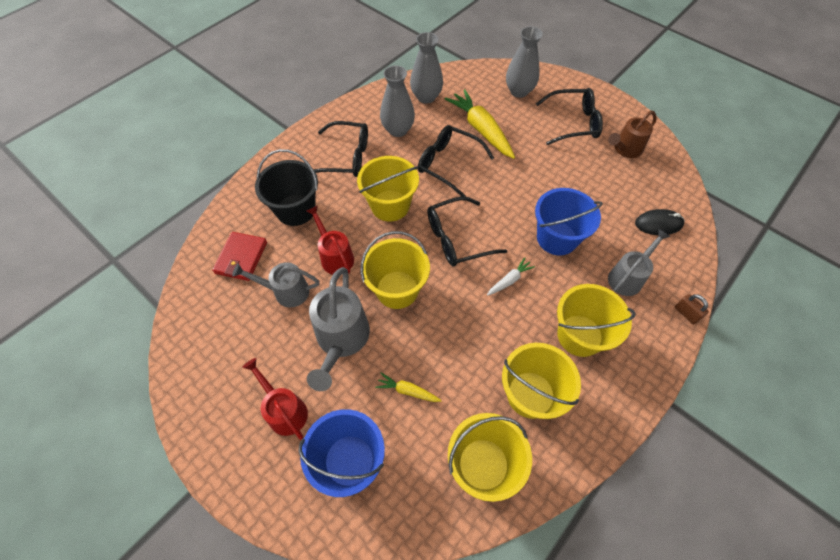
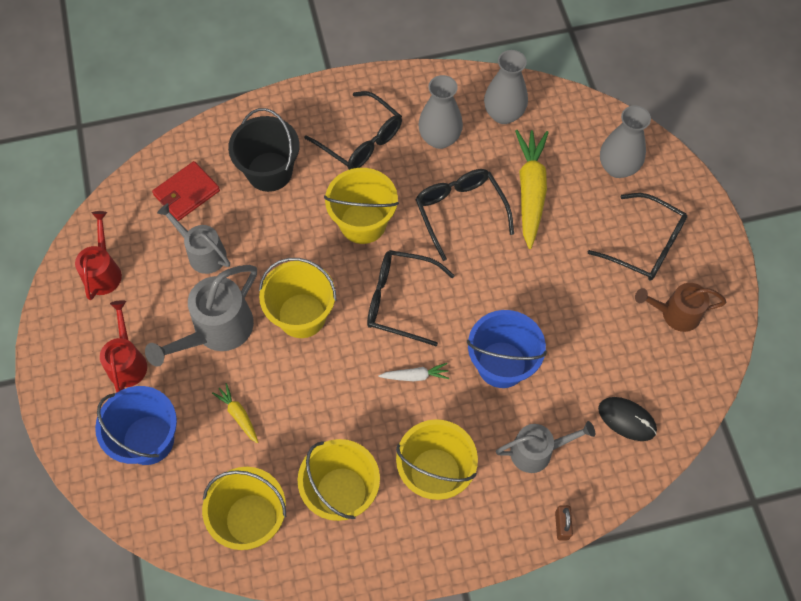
camera: 35 degrees right, 5 degrees up
(335, 256) = (270, 244): red watering can -> red watering can (103, 271)

